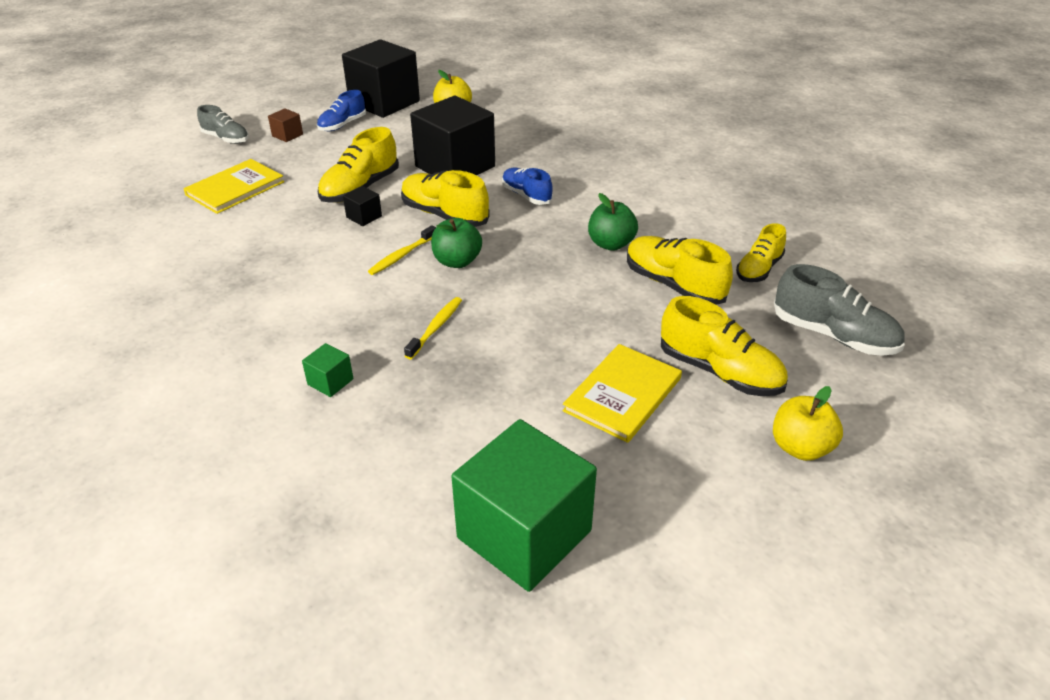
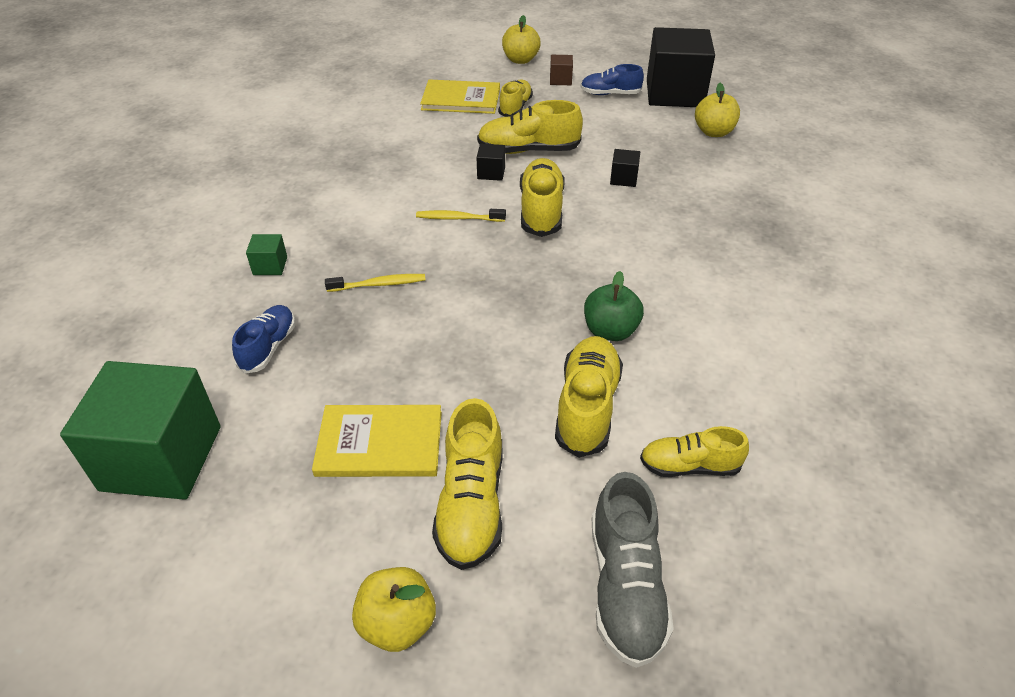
camera: 55 degrees right, 5 degrees up
(226, 139) = (520, 60): grey shoe -> yellow apple
(291, 169) = (515, 107): none -> yellow shoe
(455, 166) = (623, 178): black cube -> black cube, size x0.41
(457, 261) = (481, 251): green apple -> none
(526, 195) = (628, 240): blue shoe -> blue shoe (268, 347)

